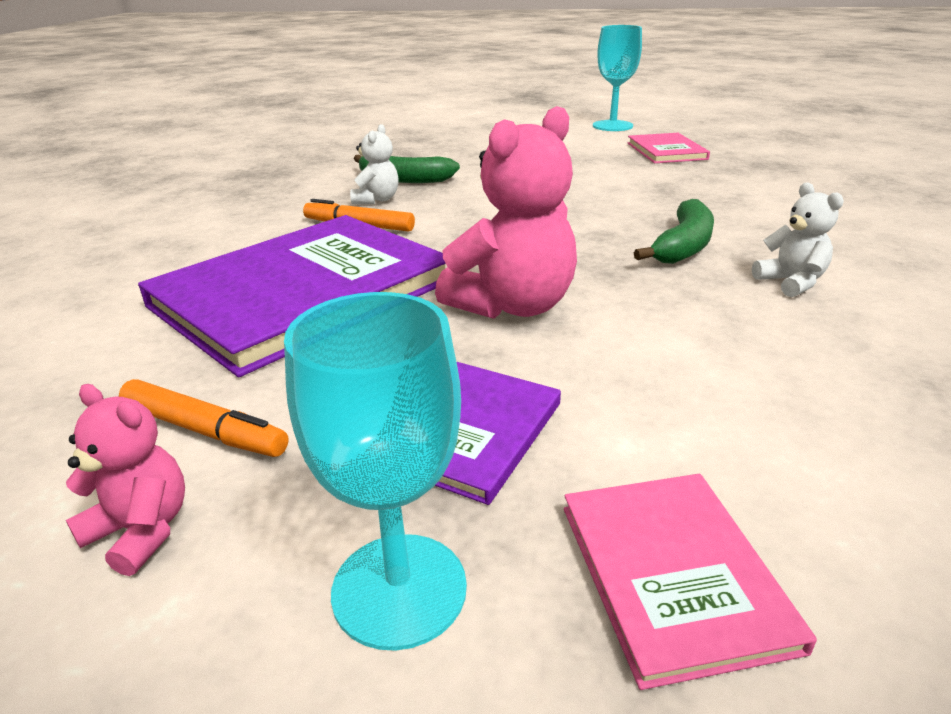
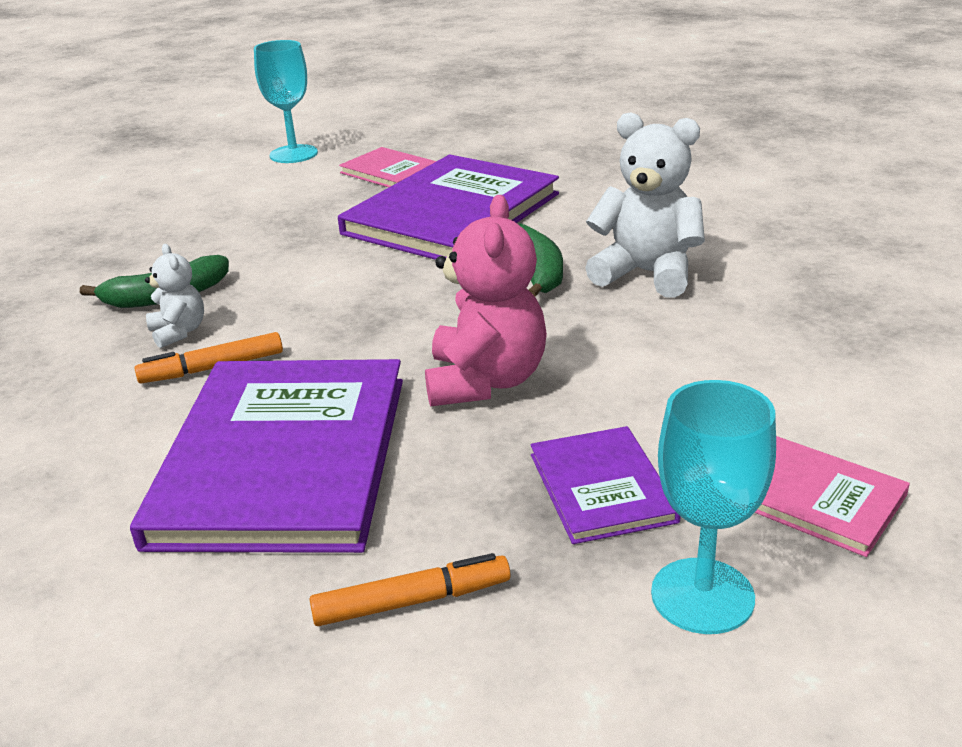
camera: 40 degrees left, 0 degrees up
(141, 530) = (495, 681): pink teddy bear -> none
(672, 188) = (452, 214): none -> purple book
(791, 282) = (646, 273): white teddy bear -> white teddy bear, size x1.88

